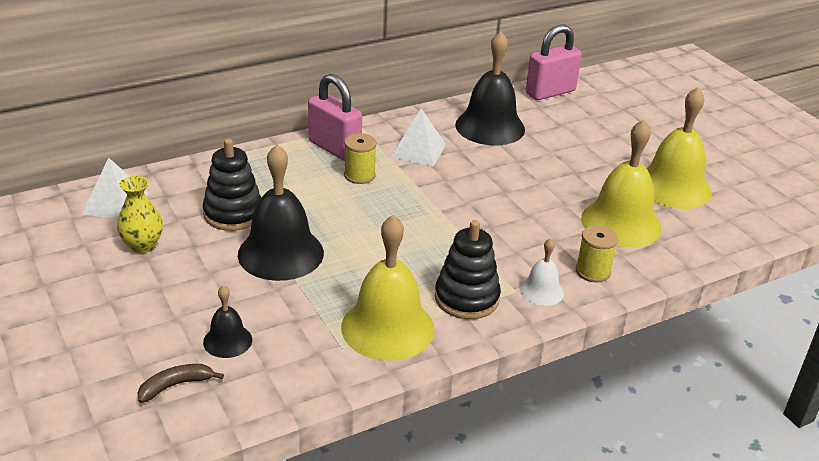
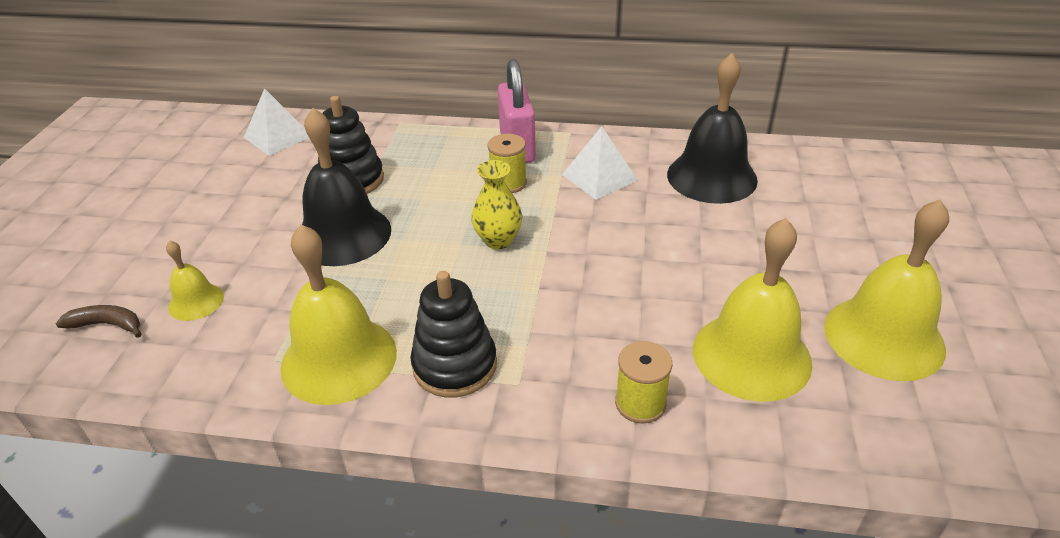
camera: 40 degrees right, 5 degrees up
(142, 245) = (249, 182): yellow vase -> yellow vase (498, 240)
(227, 341) = (196, 301): black bell -> yellow bell
(541, 291) = (548, 398): white bell -> none
(550, 92) = (835, 159): pink padlock -> none

